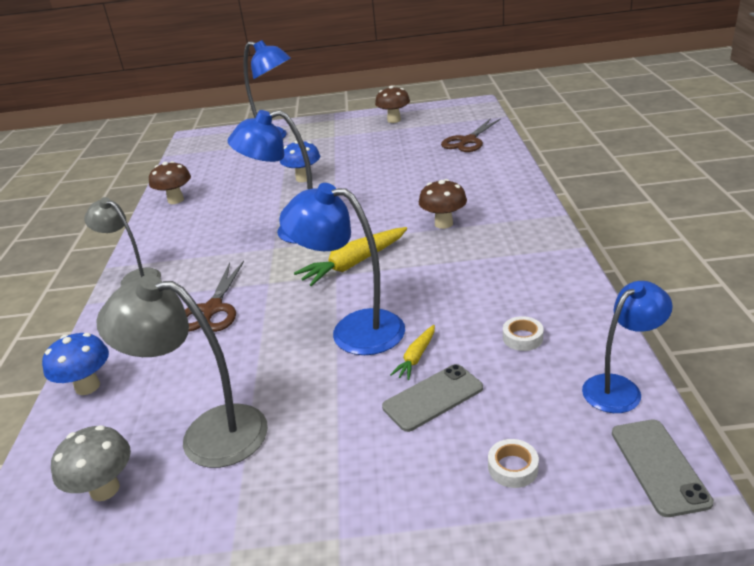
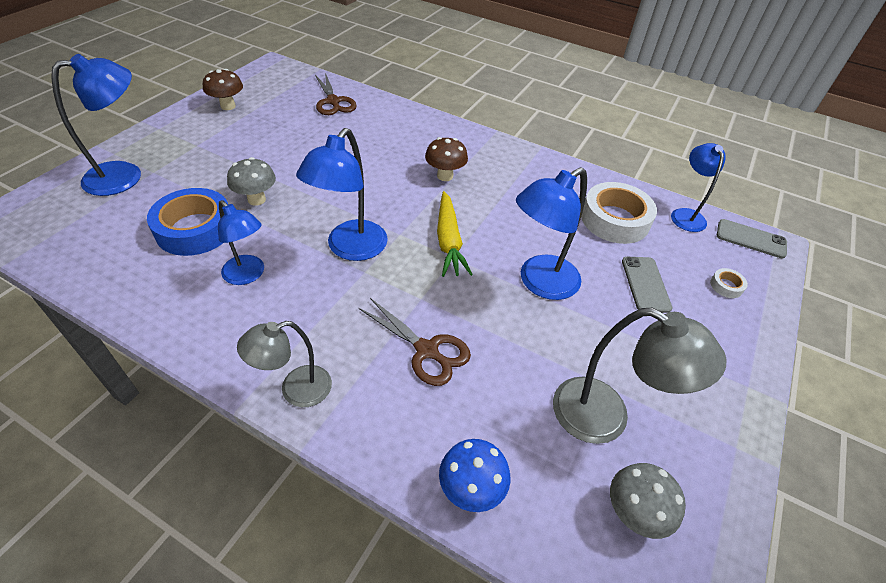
camera: 65 degrees left, 15 degrees up
(176, 200) = (154, 298): brown mushroom -> none
(207, 434) = (605, 417): grey lamp -> grey lamp turned 105 degrees counterclockwise
(224, 214) = (248, 275): none -> blue lamp
(249, 178) = (195, 229): none -> blue tape
(303, 178) = (256, 199): blue mushroom -> grey mushroom
(416, 357) = (598, 270): yellow carrot -> none
(522, 338) = (615, 220): white tape -> white tape, size x2.40

